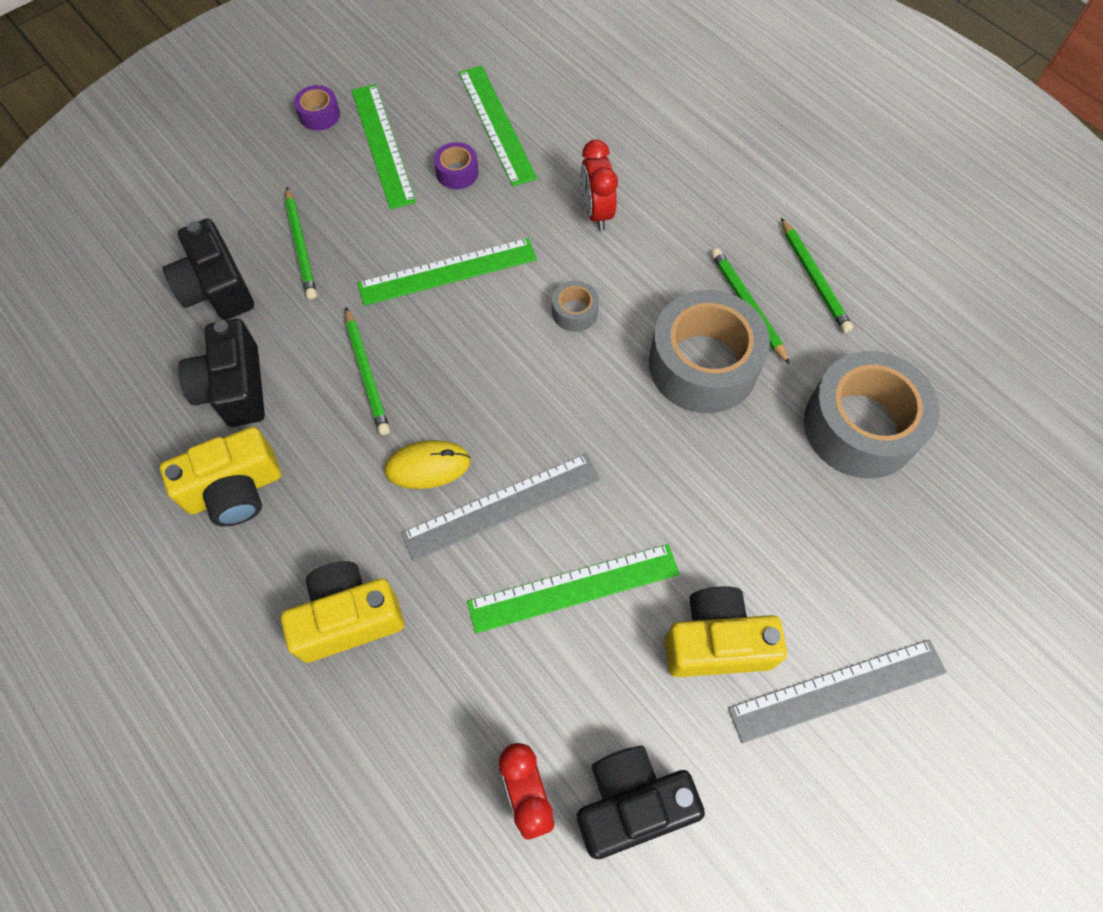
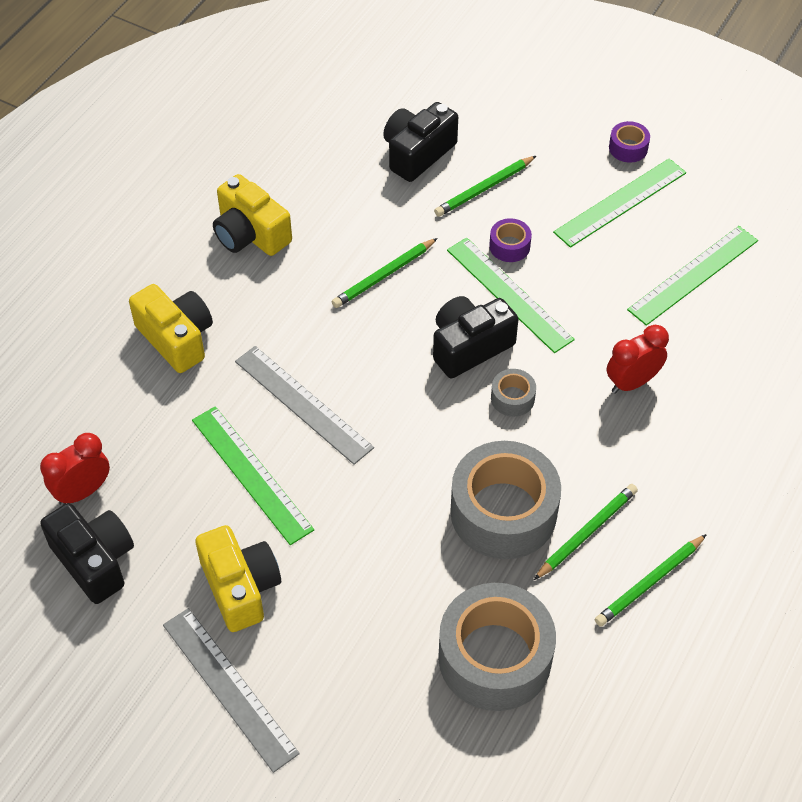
camera: 70 degrees right, 10 degrees down
(234, 388) = (334, 200): black camera -> black camera (469, 347)
(427, 466) = (318, 344): yellow mouse -> none
(457, 172) = (620, 265): purple tape -> purple tape (509, 246)

